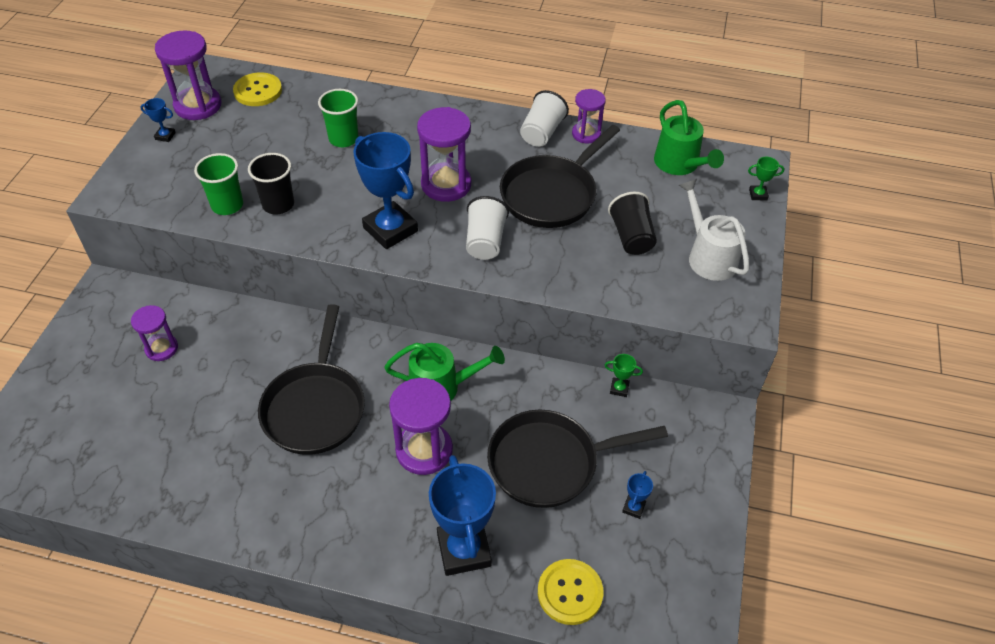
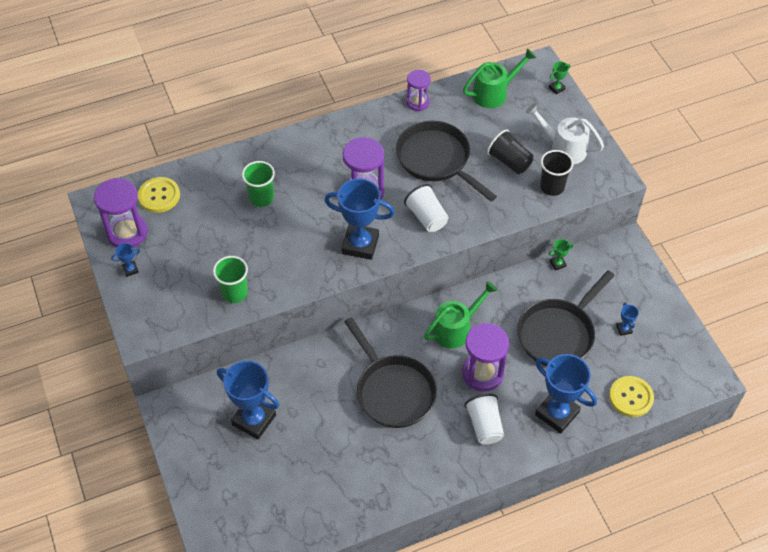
camera: 35 degrees left, 5 degrees up
(161, 348) = (254, 420): purple hourglass -> blue trophy
(278, 205) = (269, 271): black cup -> black cup (552, 187)
(541, 133) = (388, 117): white cup -> white cup (484, 425)
(552, 194) = (436, 160): black pan -> black pan turned 135 degrees clockwise
(680, 165) = (494, 93): green watering can -> green watering can turned 60 degrees counterclockwise

